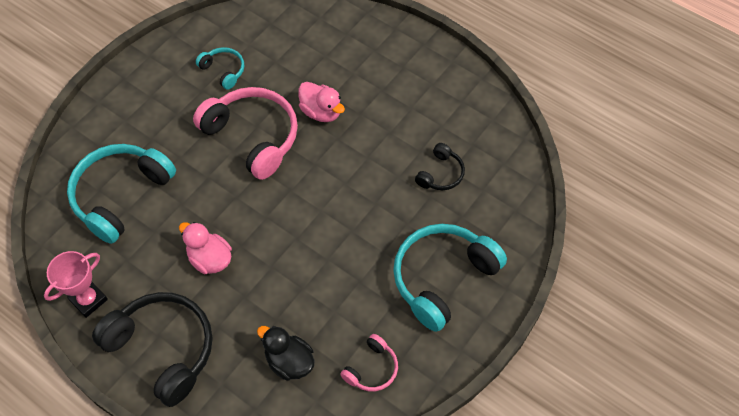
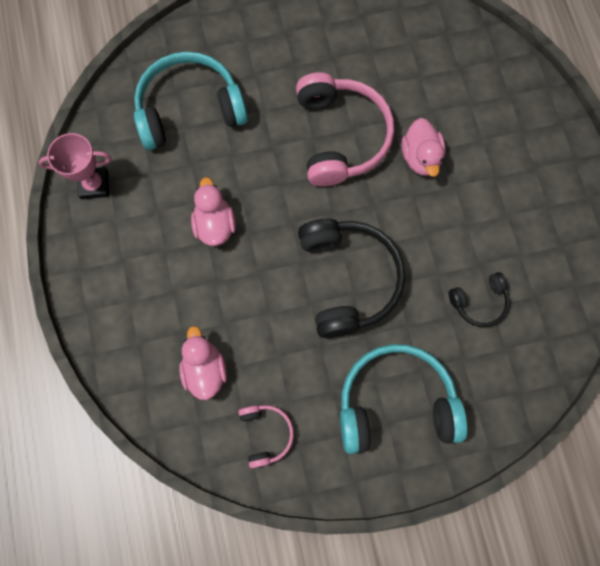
camera: 40 degrees right, 15 degrees up
(163, 349) = (117, 275): black headphones -> black headphones (348, 279)
(223, 70) = (367, 52): turquoise headphones -> none
(289, 361) = (205, 369): black duck -> pink duck
(372, 369) = (266, 434): pink headphones -> pink headphones turned 90 degrees counterclockwise

